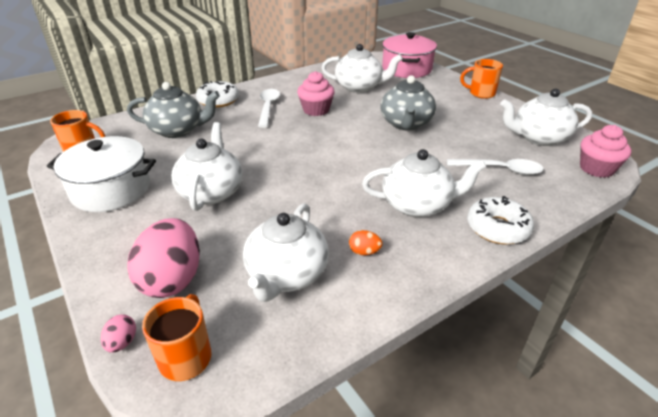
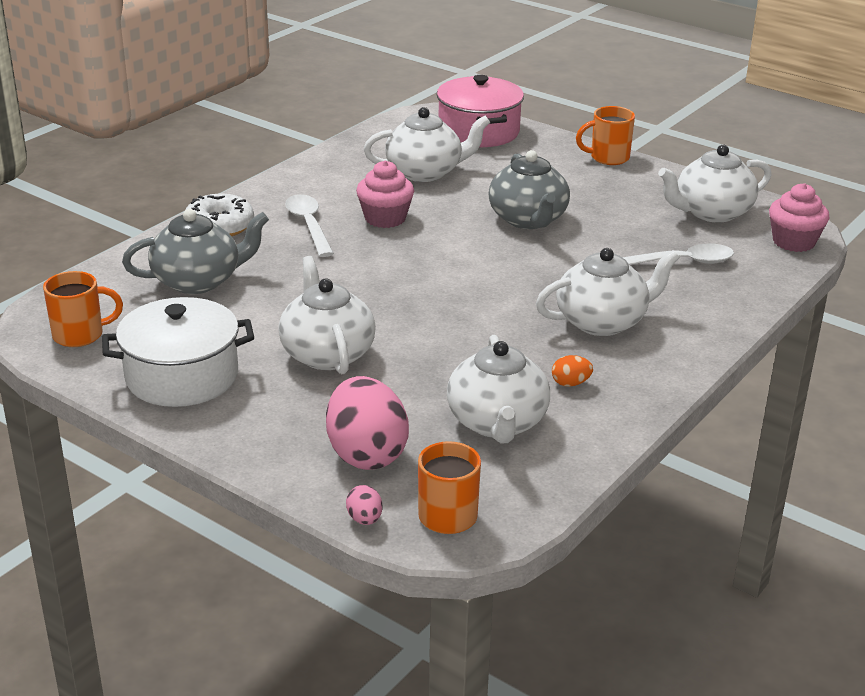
camera: 20 degrees left, 5 degrees down
(497, 228) = (707, 330): white donut -> none

